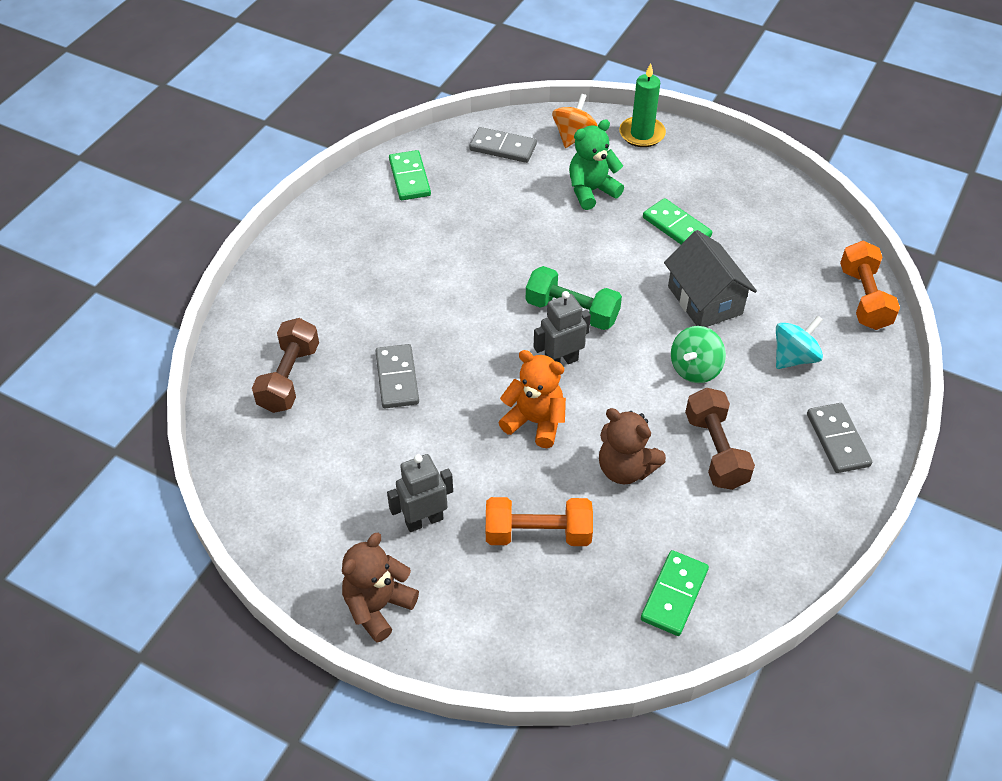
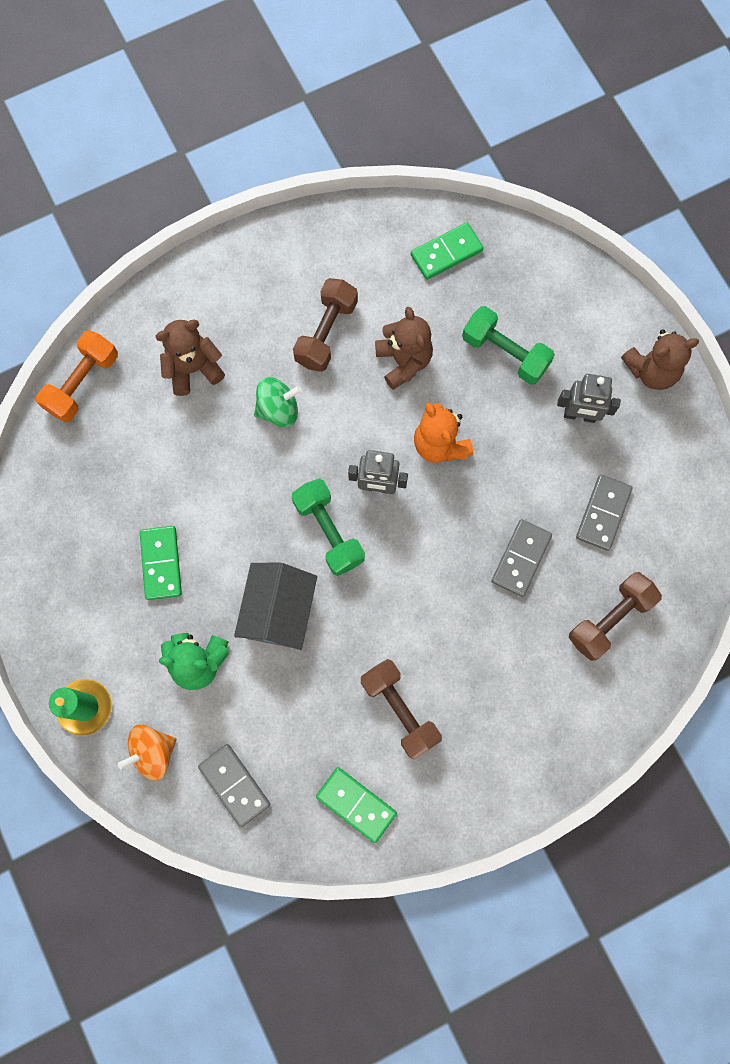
camera: 145 degrees left, 25 degrees up
(410, 178) = (356, 804): green domino -> green domino turned 75 degrees counterclockwise
(420, 238) = (400, 710): none -> brown dumbbell
(538, 533) = (505, 353): orange dumbbell -> green dumbbell
(705, 300) = (210, 468): grey house -> grey house (278, 611)
(794, 357) = (193, 369): turquoise spinning top -> brown teddy bear
(838, 440) = (231, 283): grey domino -> grey domino (603, 513)

